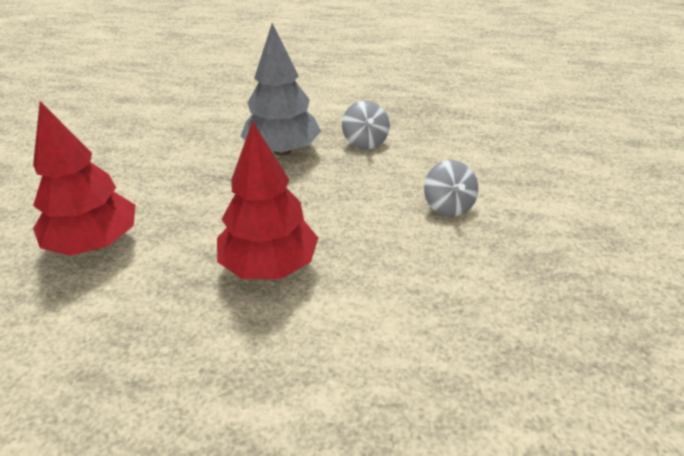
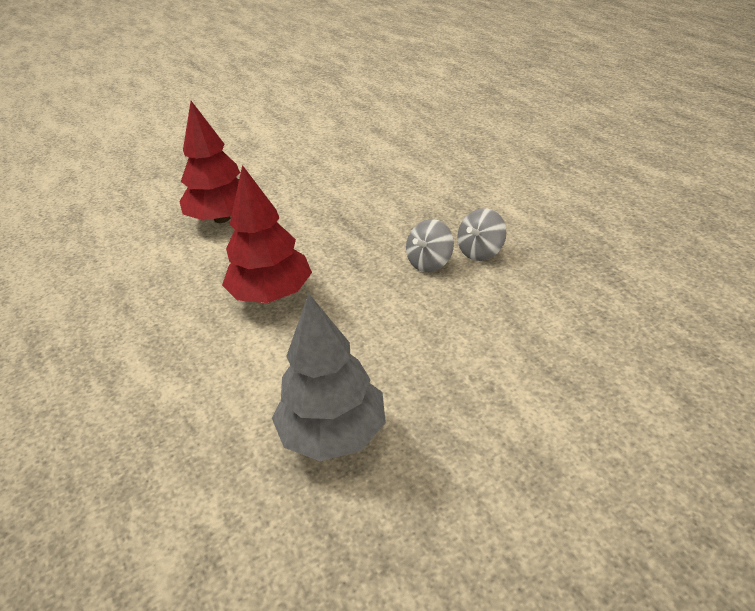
camera: 55 degrees right, 0 degrees up
(282, 150) = (409, 222): grey tree -> grey tree (333, 434)
(448, 206) = (449, 343): grey spinning top -> grey spinning top (429, 262)

